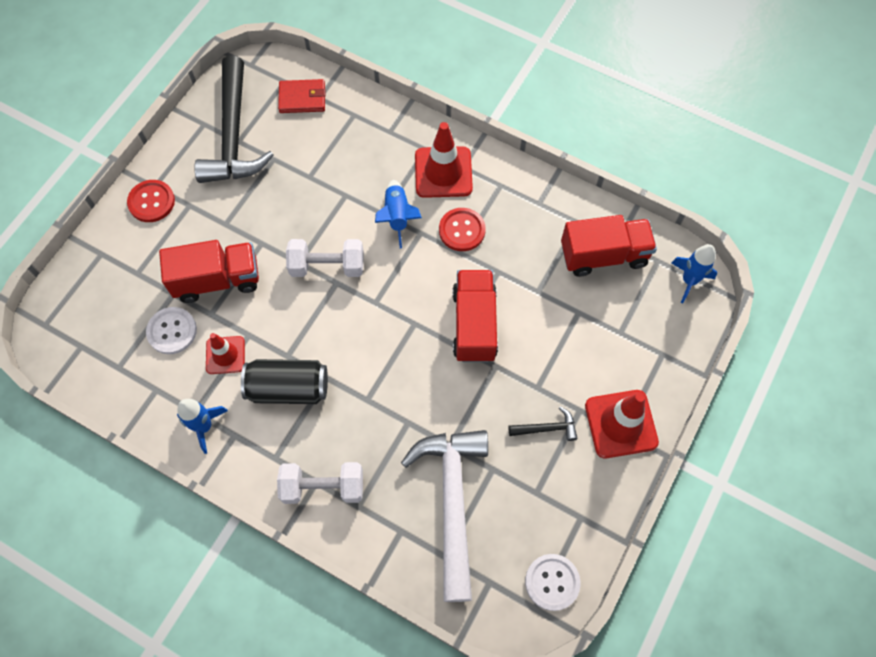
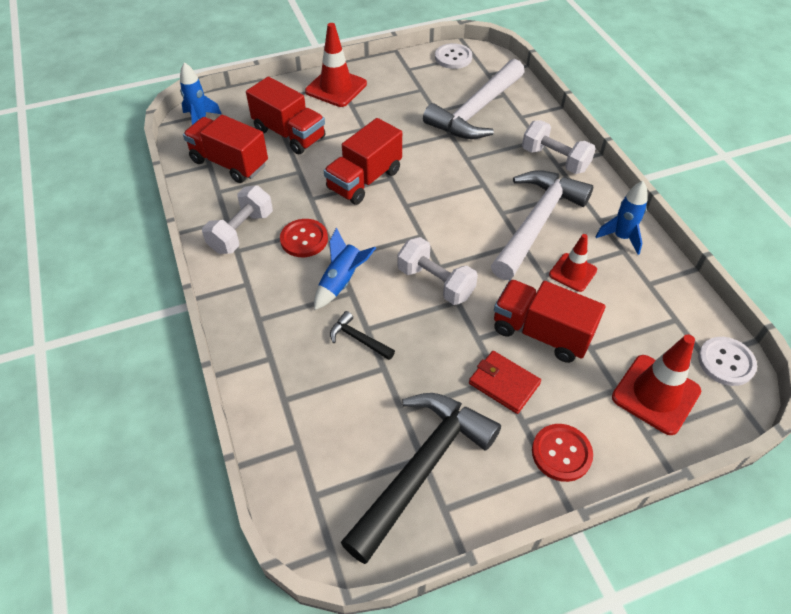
camera: 140 degrees left, 15 degrees down
(172, 331) = (609, 317): white button -> white button (726, 362)
(288, 388) = (537, 223): black can -> white hammer
(302, 98) = (314, 457): red wallet -> red wallet (504, 383)
(443, 172) = (267, 290): red traffic cone -> red traffic cone (655, 394)
(515, 202) = (241, 232): none -> white dumbbell
(546, 428) = (381, 109): black hammer -> black hammer (358, 339)
(594, 326) = (289, 134): none -> red truck

